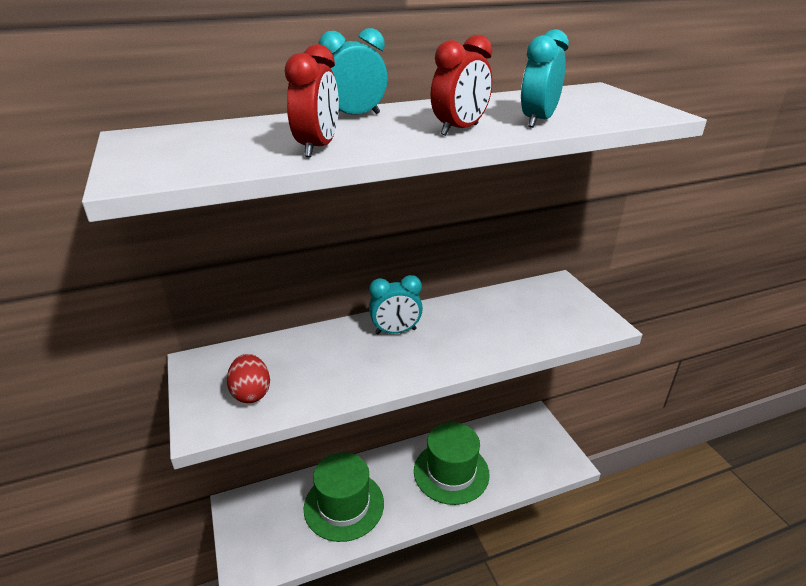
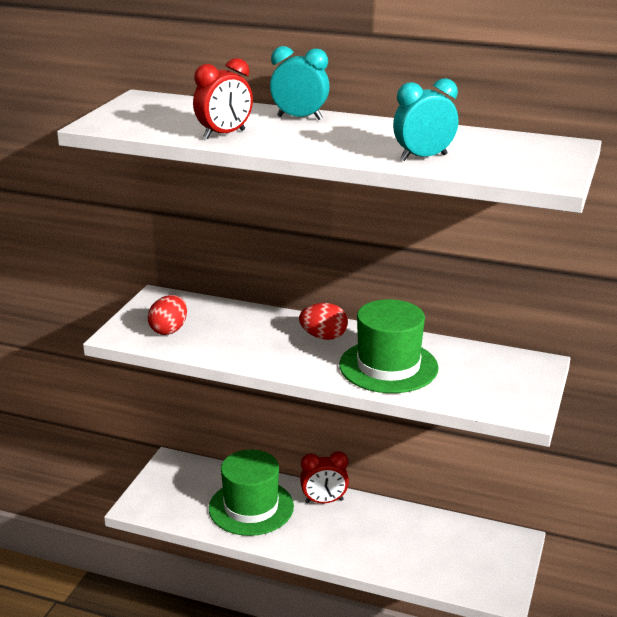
camera: 40 degrees right, 5 degrees down
(395, 331) = (323, 337): turquoise clock -> red egg
(451, 472) = (370, 536): green hat -> green hat (388, 366)
(460, 130) = (346, 147): red clock -> red clock (324, 501)

